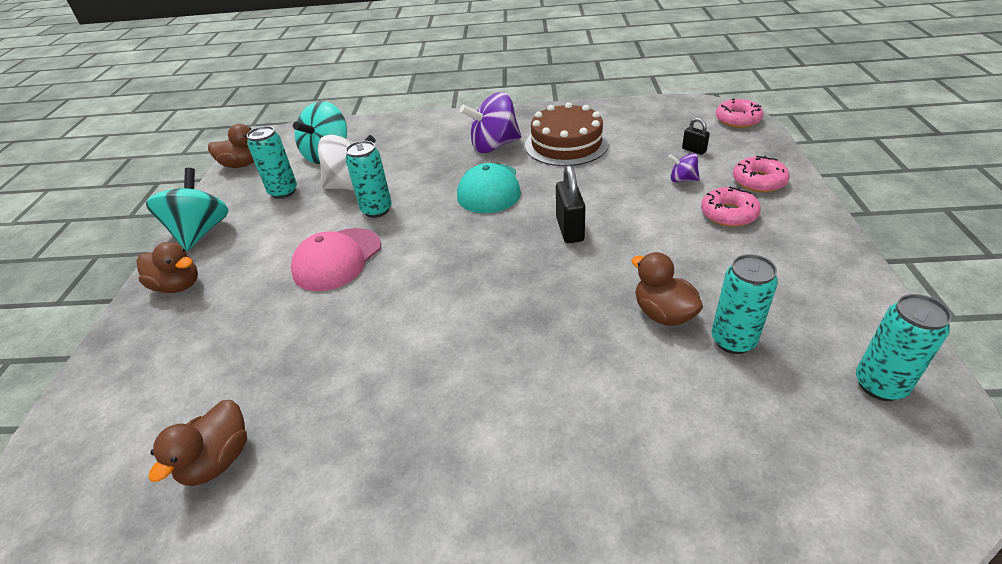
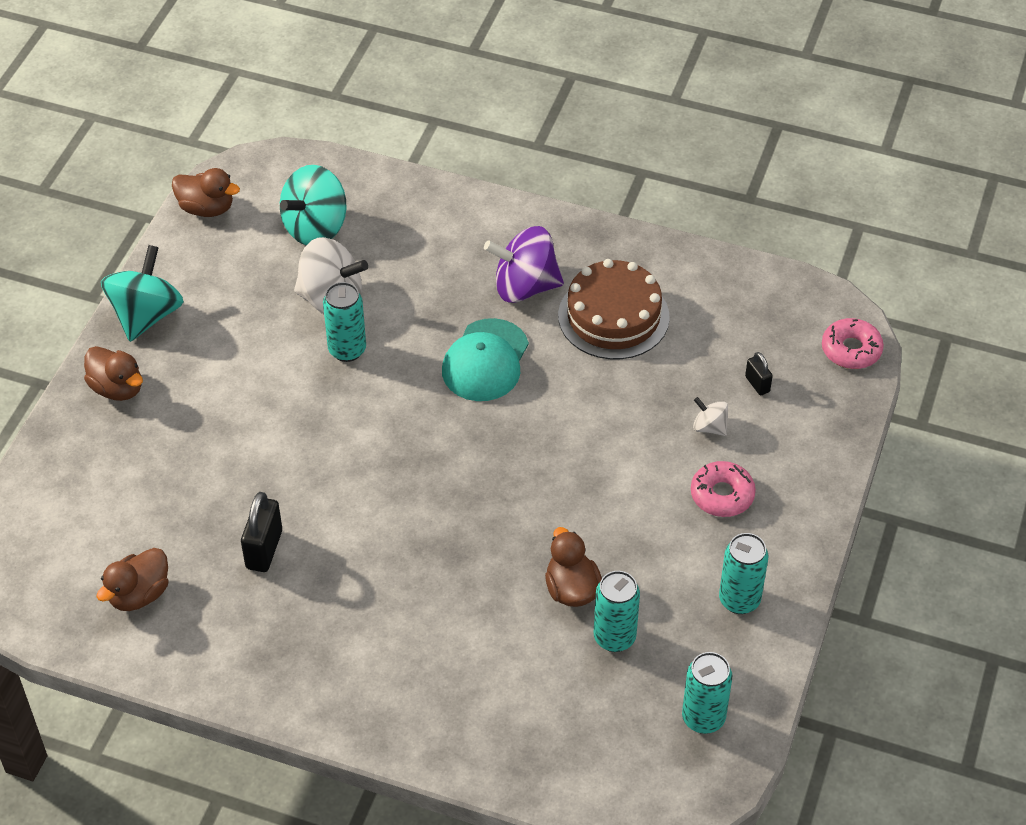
camera: 15 degrees right, 10 degrees up
(283, 192) = (248, 279): turquoise can -> turquoise can (739, 600)
(337, 259) = (285, 409): pink cap -> none
(569, 229) = (542, 455): black padlock -> black padlock (264, 549)
(682, 180) = (709, 427): purple spinning top -> white spinning top
(758, 181) = (792, 461): pink donut -> none

